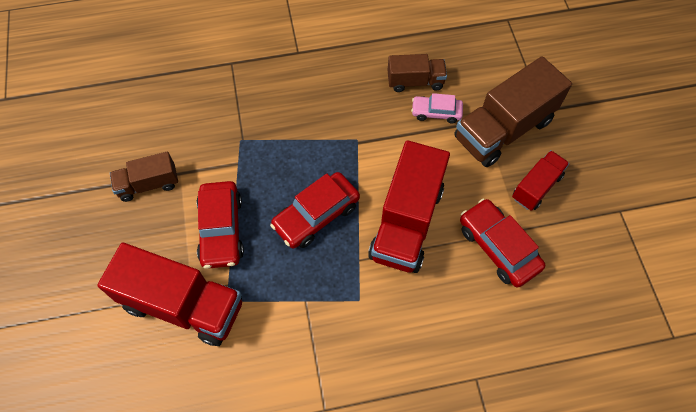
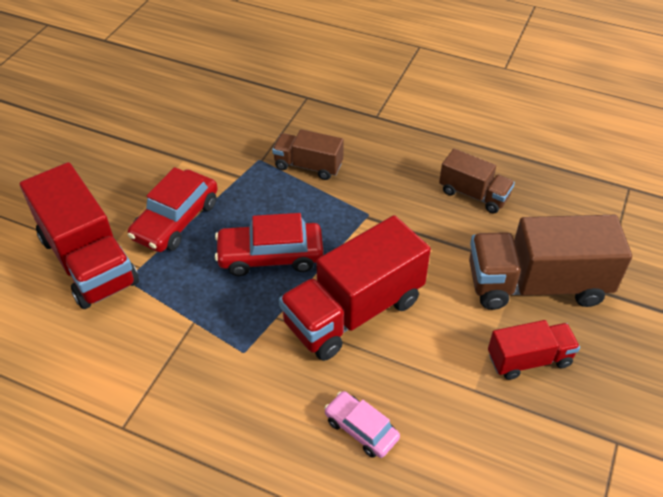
camera: 35 degrees right, 15 degrees down
(148, 184) = (150, 153): brown truck -> brown truck (308, 166)
(436, 112) = (472, 232): pink car -> pink car (361, 429)
(498, 247) = (432, 391): red car -> none

